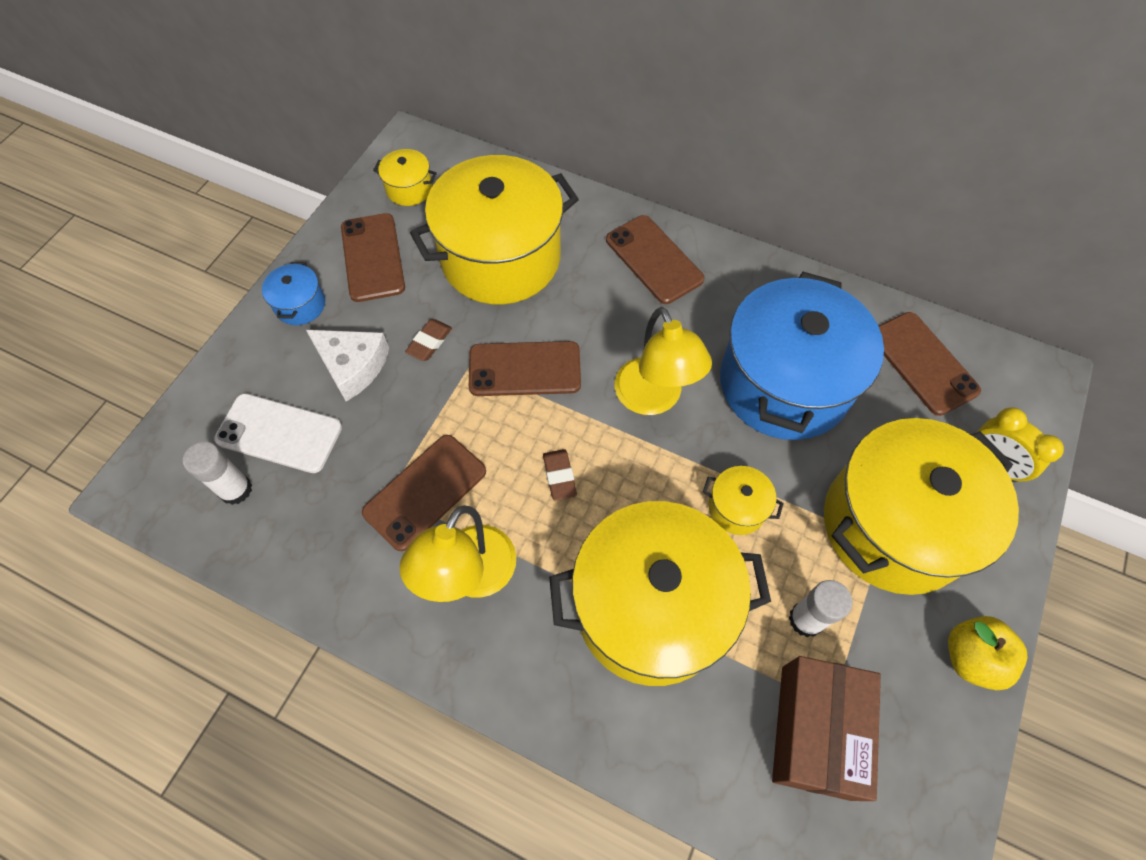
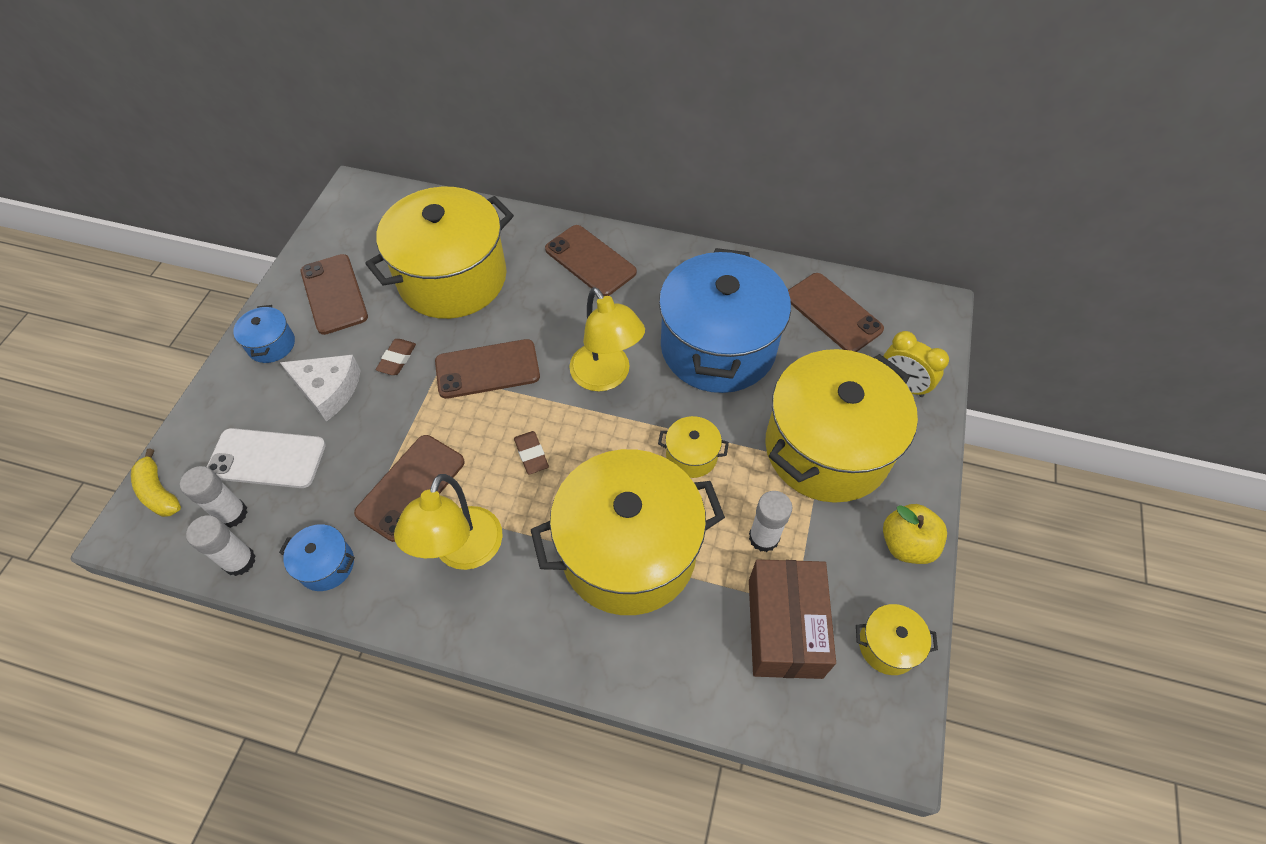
camera: 10 degrees left, 5 degrees down
(165, 452) = (159, 492): none -> yellow banana
(236, 544) = (239, 561): none -> white glue stick
(325, 565) = (326, 565): none -> blue pot
(409, 189) = (360, 231): yellow pot -> yellow pot (887, 645)

